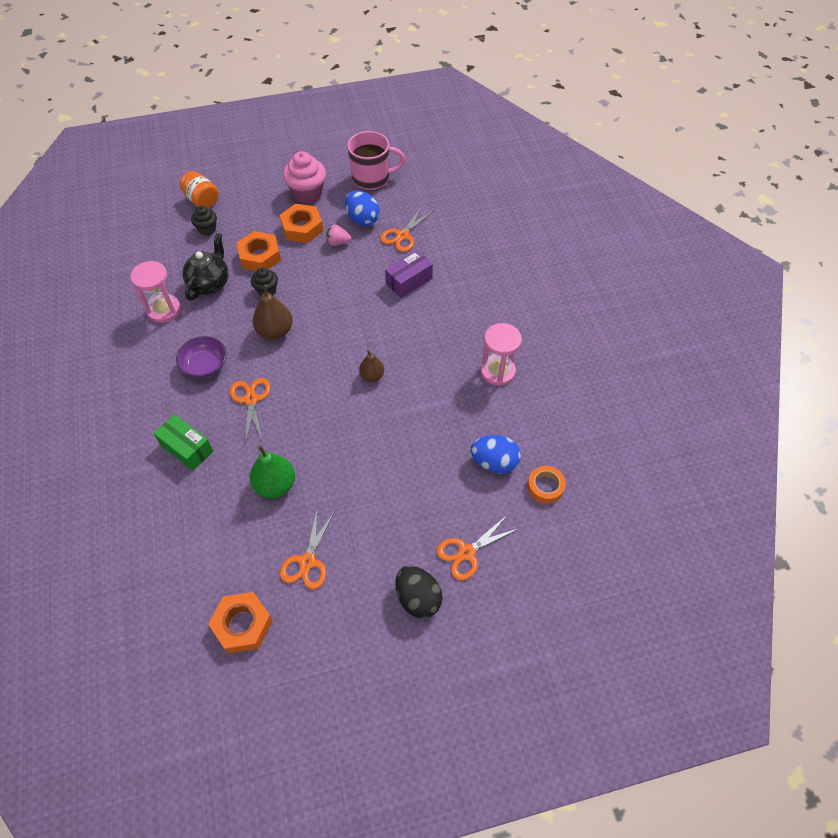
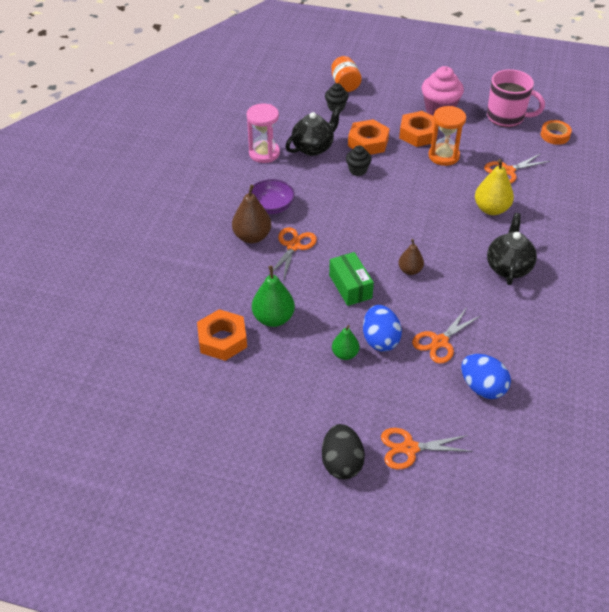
camera: 30 degrees right, 10 degrees down
(187, 448) = (219, 260): green box -> green box (350, 286)
(242, 625) = (182, 410): orange nut -> orange nut (222, 339)
(275, 331) = (346, 203): brown pear -> brown pear (252, 237)
(307, 562) = (264, 388): orange scissors -> orange scissors (440, 342)
(338, 242) = (443, 156): pink strawberry -> orange hourglass
(361, 489) = (345, 354): none -> green pear
(362, 219) = (478, 146): blue egg -> blue egg (380, 340)
(409, 281) = (491, 209): purple box -> yellow pear
(454, 334) = (508, 267): none -> black teapot
(497, 371) = (532, 314): pink hourglass -> none
(545, 486) = (521, 430): orange tape -> orange tape (555, 135)

